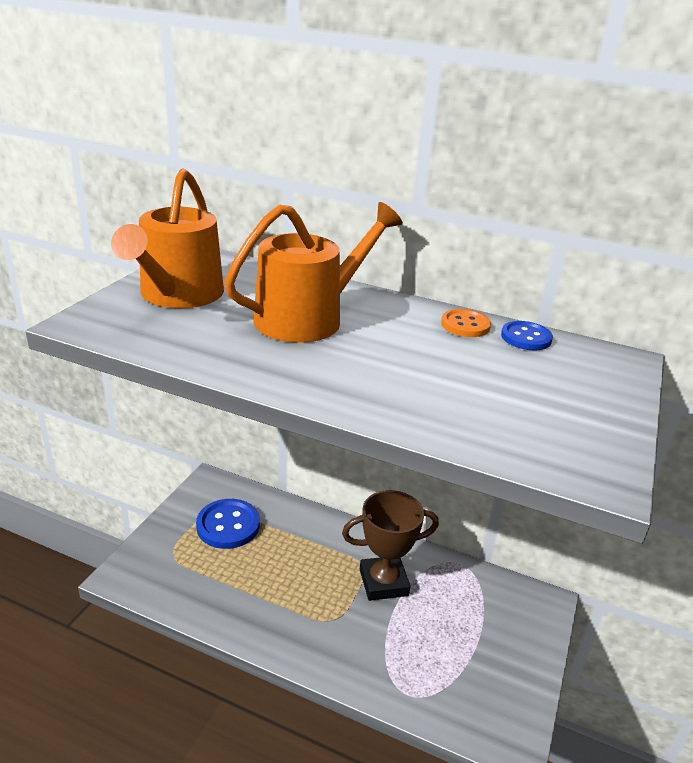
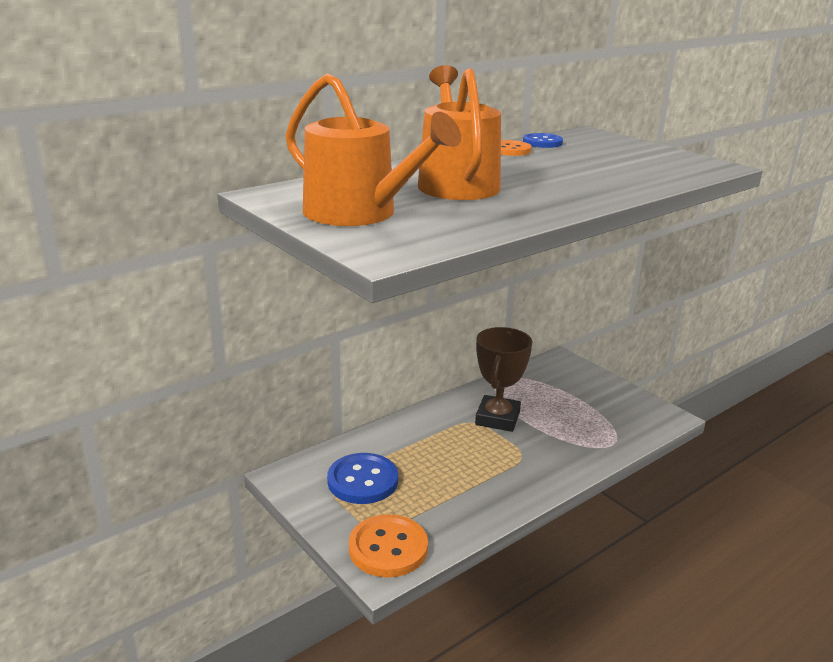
camera: 60 degrees left, 5 degrees down
(150, 570) = (388, 548): none -> orange button

